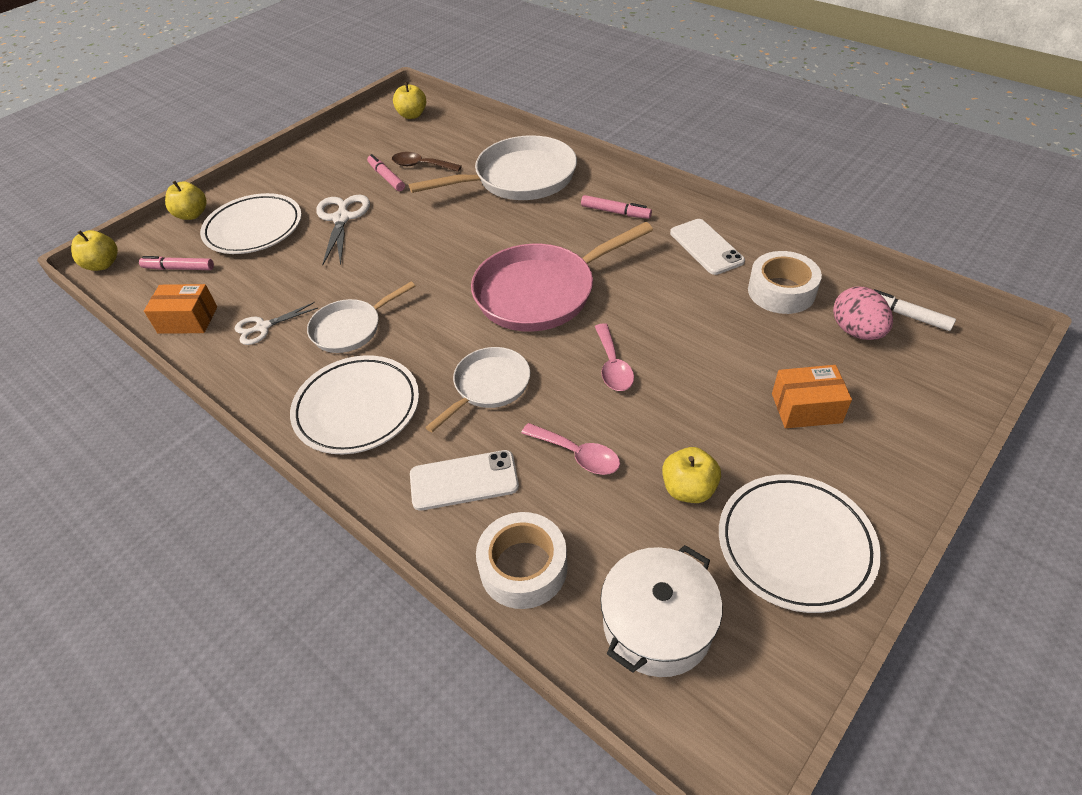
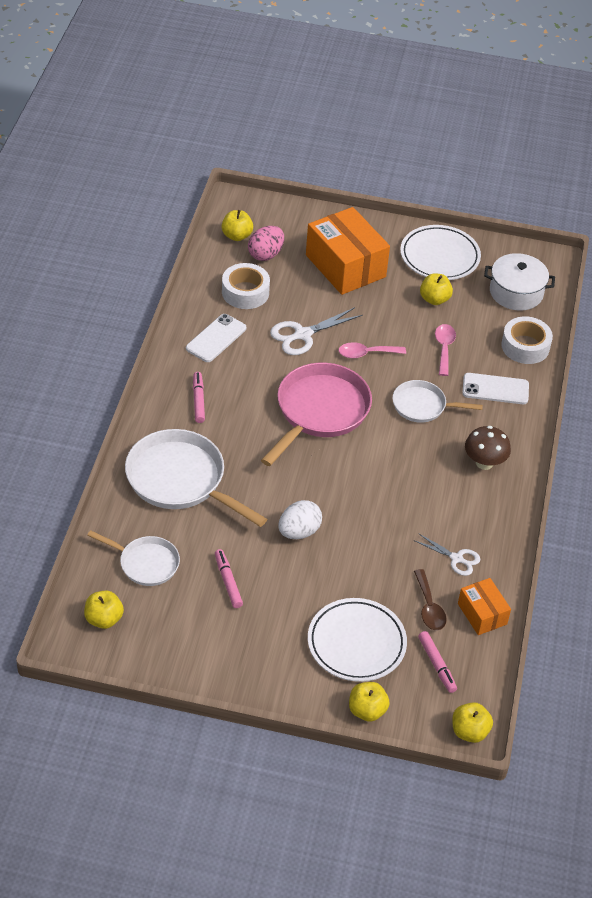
camera: 125 degrees left, 0 degrees up
(342, 218) = (305, 582): white scissors -> white scissors (302, 335)
(351, 328) = (423, 504): white pan -> white pan (145, 563)
(357, 408) = (484, 463): white plate -> brown mushroom
(386, 177) = (228, 582): pink marker -> pink marker turned 135 degrees clockwise
(399, 230) = (299, 532): none -> white egg
(421, 165) = (195, 563): brown spoon -> brown spoon (429, 607)
(464, 480) = (495, 389): white phone -> white phone turned 45 degrees counterclockwise
(542, 292) = (319, 411): pink pan -> pink pan turned 90 degrees counterclockwise
(613, 366) = (366, 353): pink spoon -> pink spoon turned 150 degrees counterclockwise
(806, 408) = (345, 266): orange box -> orange box, size x1.90
(906, 315) = (237, 236): white marker -> yellow apple

